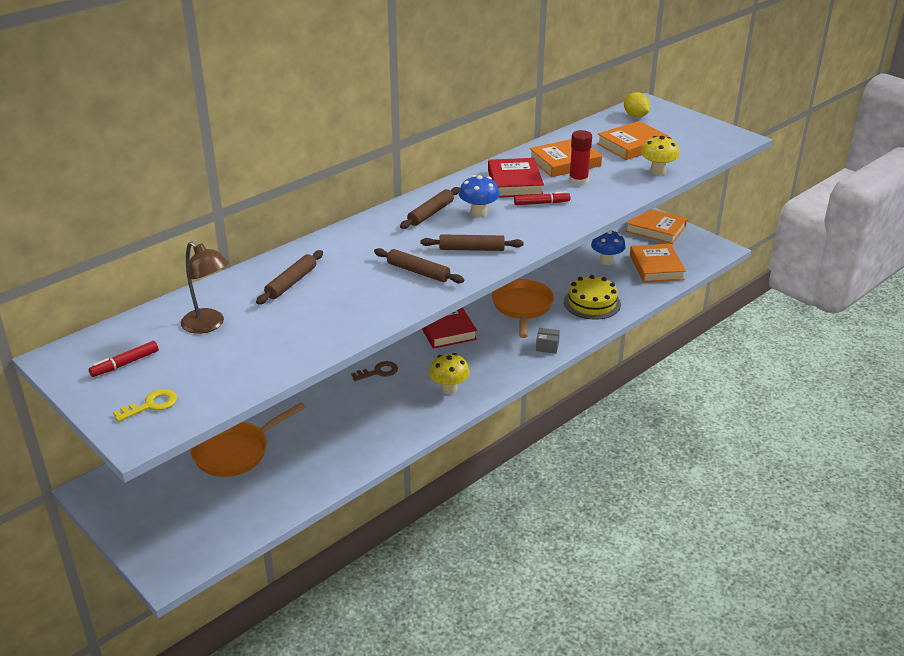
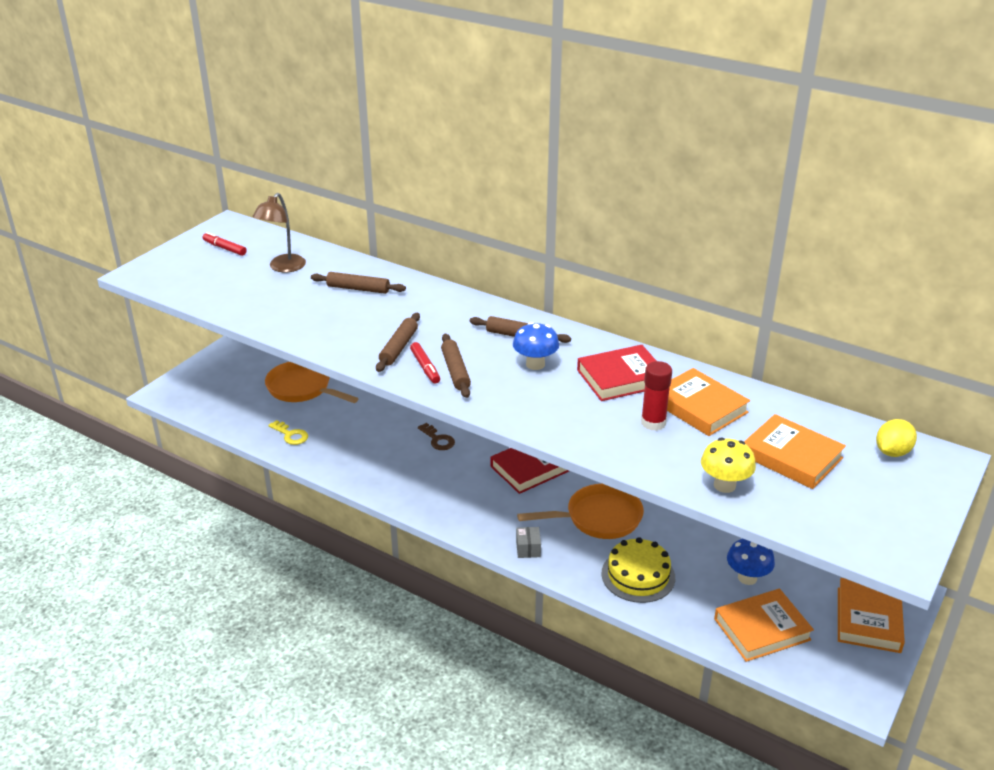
camera: 75 degrees right, 0 degrees up
(151, 405) = (174, 270): yellow key -> yellow key (291, 435)
(449, 389) = (425, 489): yellow mushroom -> none
(541, 203) = (580, 402): red marker -> red marker (425, 367)

